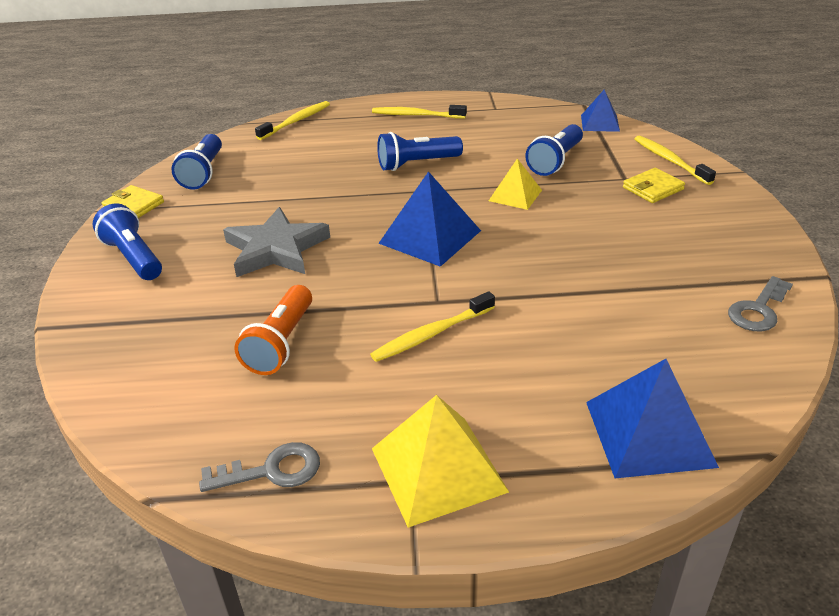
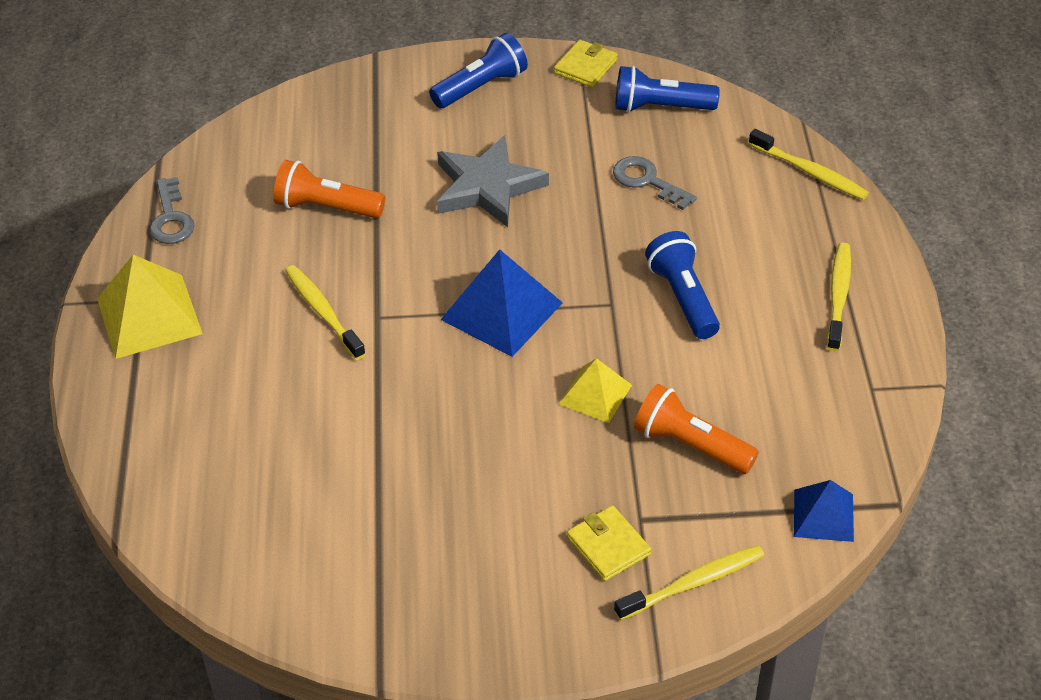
camera: 90 degrees right, 10 degrees up
(555, 161) = (691, 445): blue flashlight -> orange flashlight
(649, 433) = (157, 460): blue pyramid -> none
(758, 309) = (322, 594): grey key -> grey key (647, 181)

